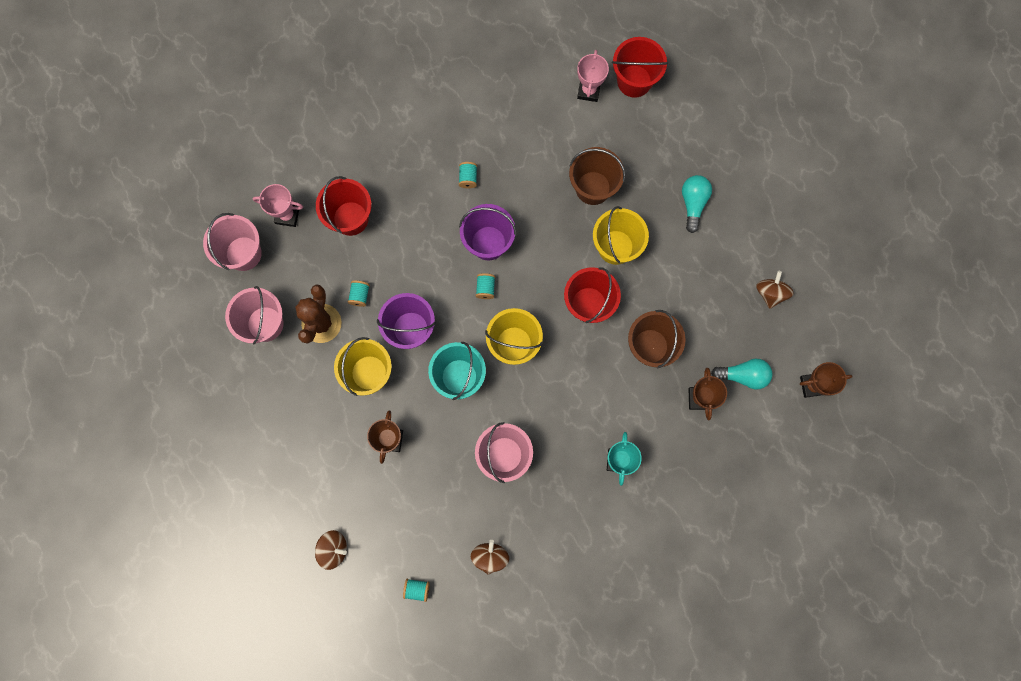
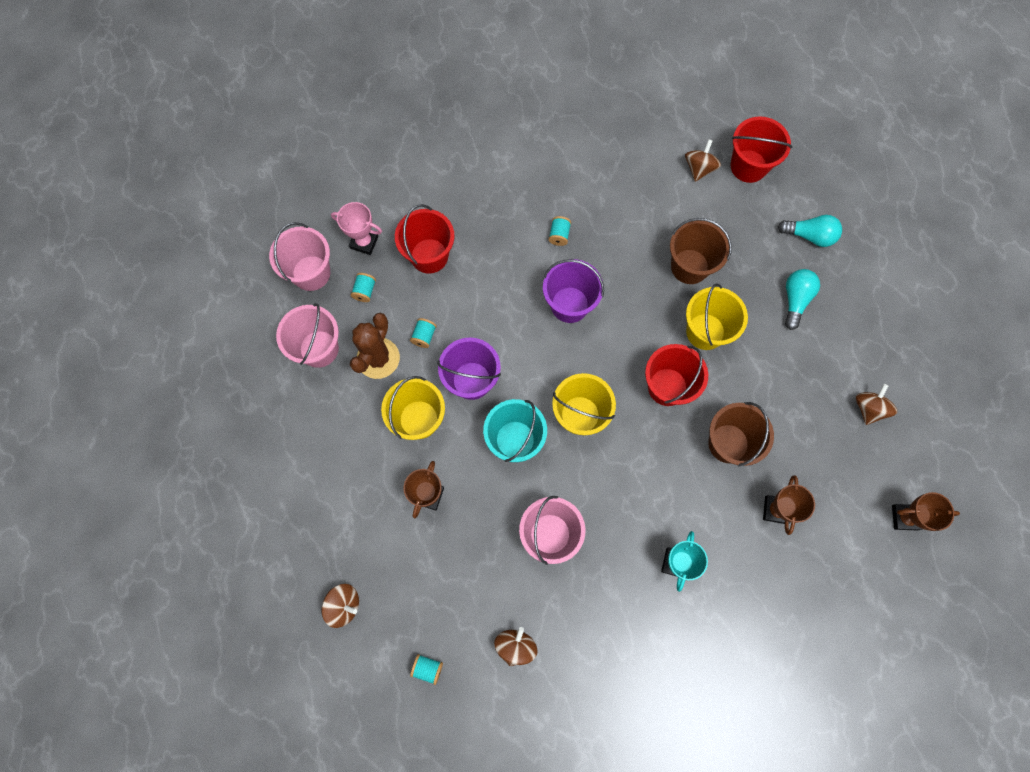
camera: 10 degrees right, 5 degrees down
(485, 288) = (559, 351): turquoise spool -> turquoise spool (365, 291)
(588, 91) = (699, 168): pink trophy -> brown spinning top
(743, 375) = (828, 493): turquoise light bulb -> turquoise light bulb (809, 235)

